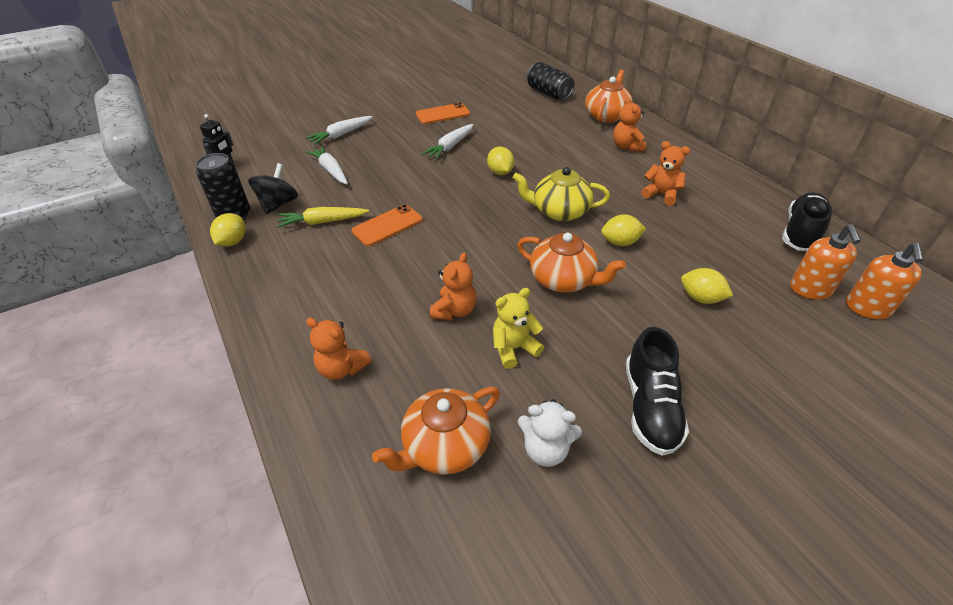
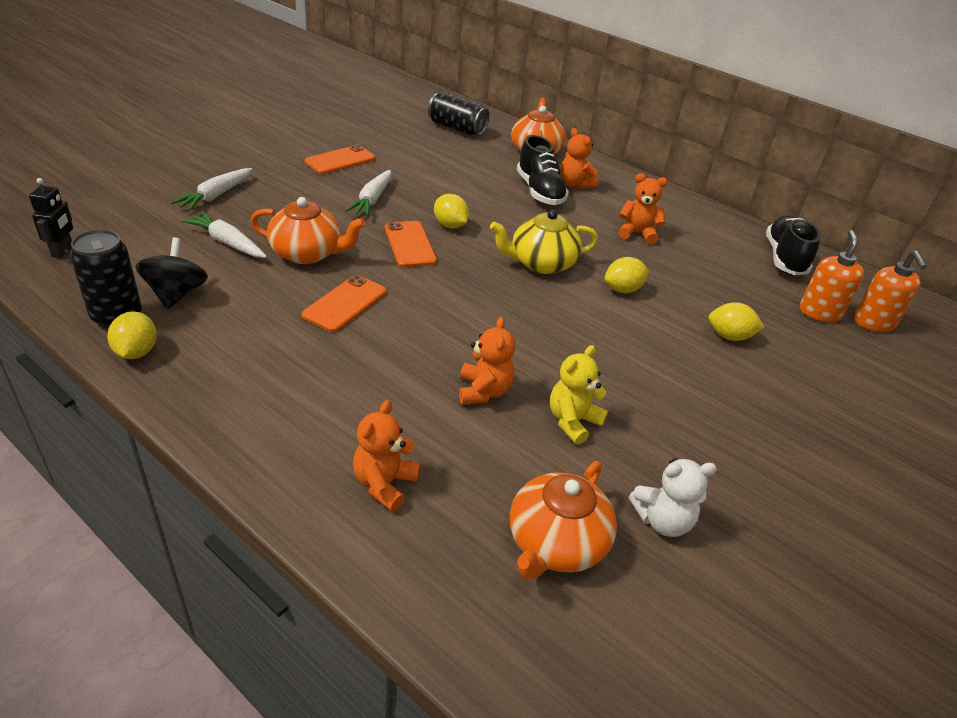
camera: 25 degrees left, 5 degrees down
(322, 222) = (254, 310): yellow carrot -> none
(342, 368) = (384, 484): orange teddy bear -> orange teddy bear turned 105 degrees clockwise
(460, 184) = (409, 244): none -> orange phone
(563, 280) = (585, 338): orange teapot -> orange teapot (307, 253)
(650, 407) = (739, 454): black shoe -> black shoe (539, 191)
(810, 289) = (819, 312): orange soap dispenser -> orange soap dispenser turned 150 degrees counterclockwise

